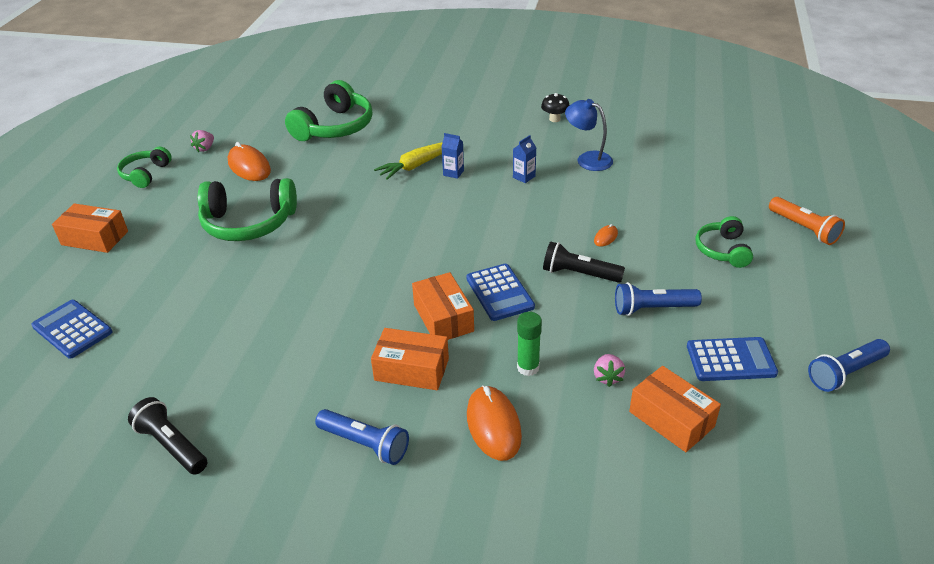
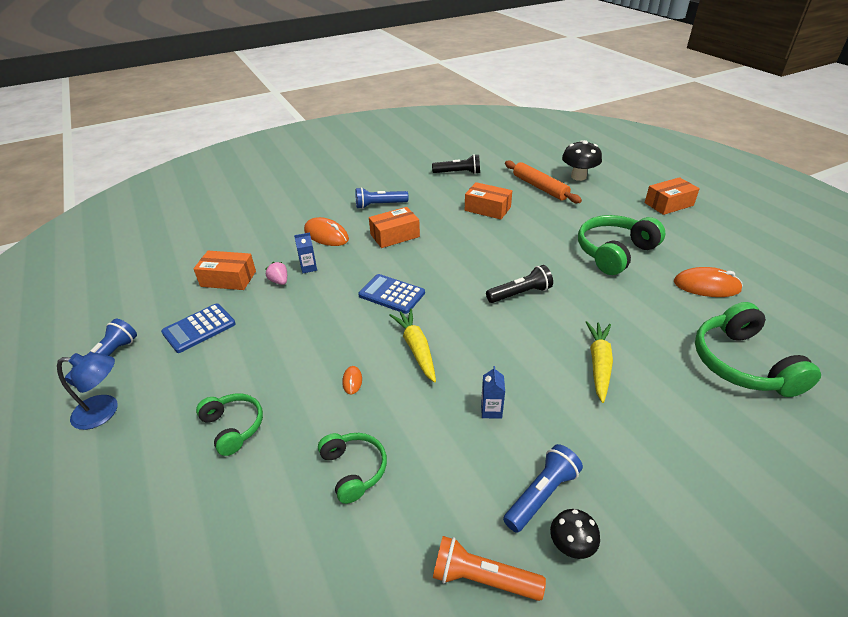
camera: 140 degrees right, 0 degrees up
(72, 329) = (578, 177): blue calculator -> black mushroom
(143, 341) = (540, 187): none -> orange rolling pin
(145, 174) = (746, 244): green headphones -> green headphones (354, 470)
(205, 148) = (769, 281): pink strawberry -> none
(443, 318) = (409, 264): orange box -> orange box (487, 209)
(453, 173) = (557, 375): blue carton -> blue carton (308, 268)
(528, 367) = (331, 264): green glue stick -> none
(531, 235) = (416, 348): none -> yellow carrot
(579, 274) = (348, 336): black flashlight -> black flashlight (520, 294)
(587, 159) = (455, 483): blue lamp -> blue lamp (105, 411)
(653, 309) = (273, 337): blue flashlight -> blue flashlight (541, 494)
(804, 229) = (144, 513): orange flashlight -> orange flashlight (482, 578)

